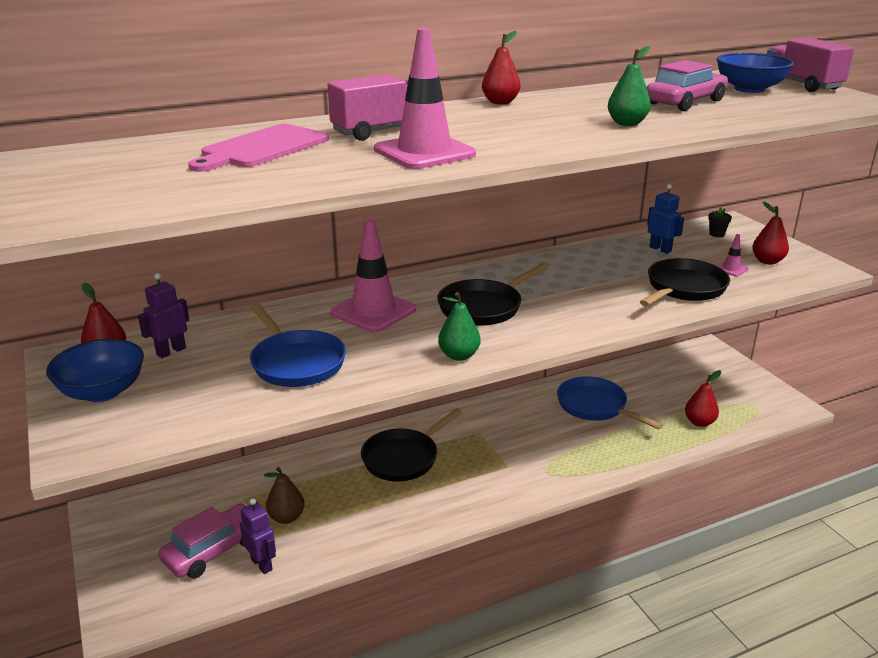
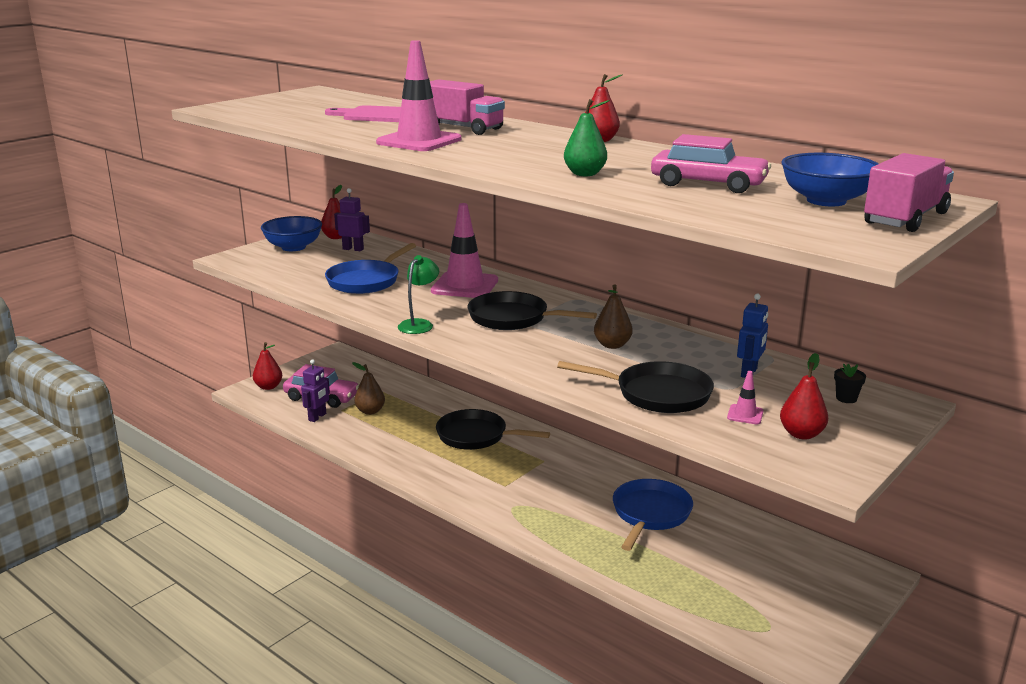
camera: 65 degrees right, 5 degrees down
(459, 355) = (419, 324): green pear -> green lamp
(578, 281) = (612, 345): none -> brown pear
(699, 422) = (687, 587): red pear -> red pear (268, 387)

